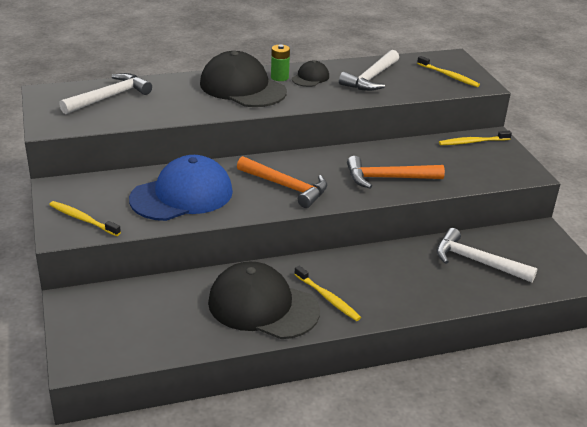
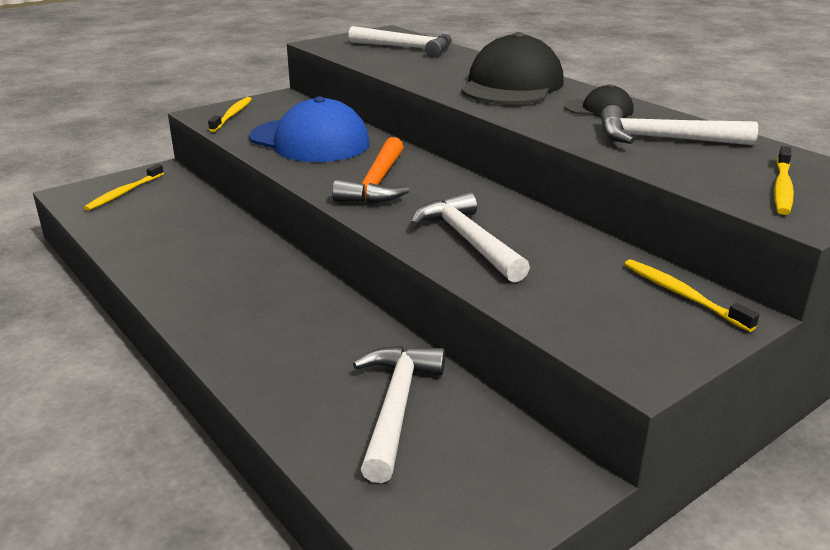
camera: 70 degrees right, 5 degrees down
(262, 306) = (191, 257): black cap -> none
(279, 77) = (571, 96): green battery -> none
(328, 298) = (226, 294): yellow toothbrush -> yellow toothbrush (124, 193)
(388, 178) = (468, 241): orange hammer -> white hammer

